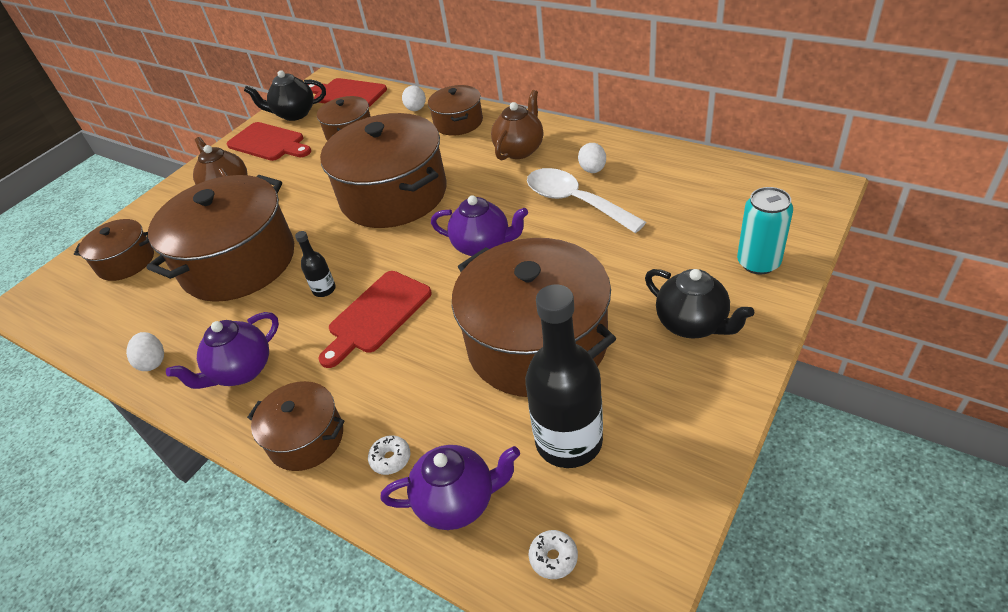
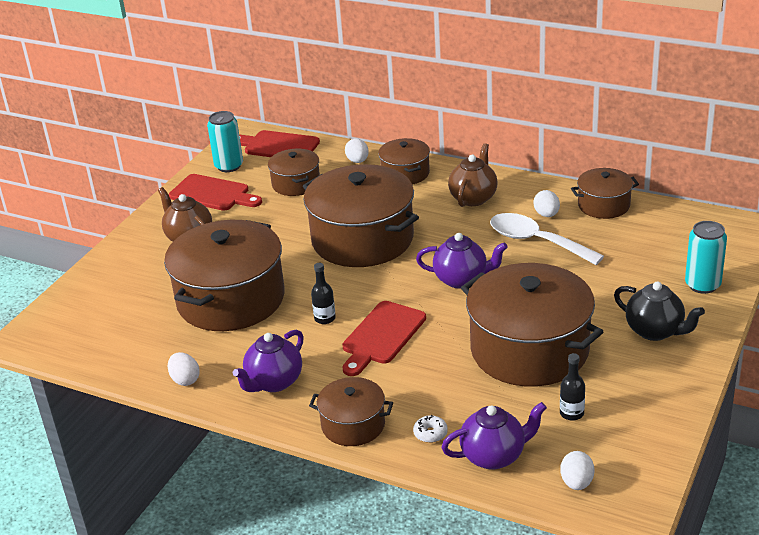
camera: 10 degrees left, 10 degrees down
(126, 262) = (113, 303): brown pot -> brown pot (604, 205)
(294, 114) = (229, 166): black teapot -> turquoise can
(553, 558) = (576, 483): white donut -> white egg
(568, 441) = (571, 413): black bottle -> black bottle, size x0.45

